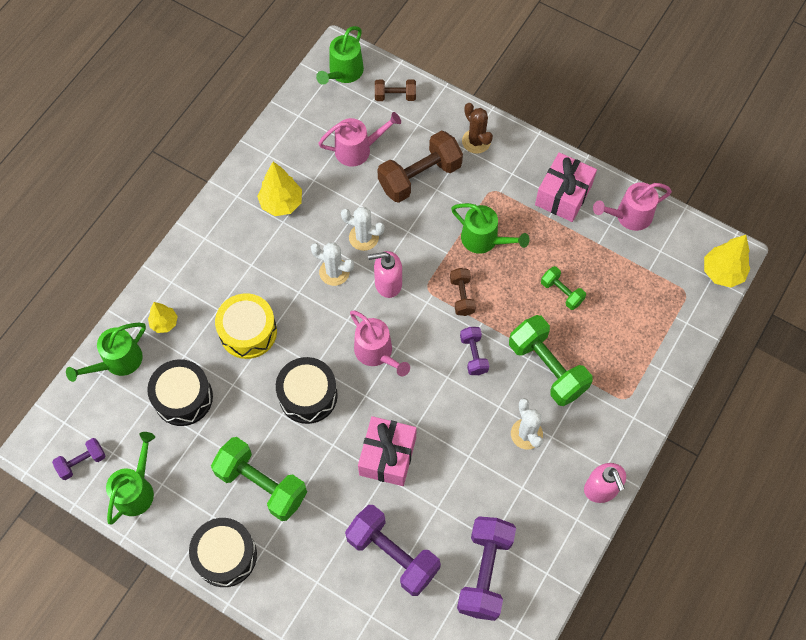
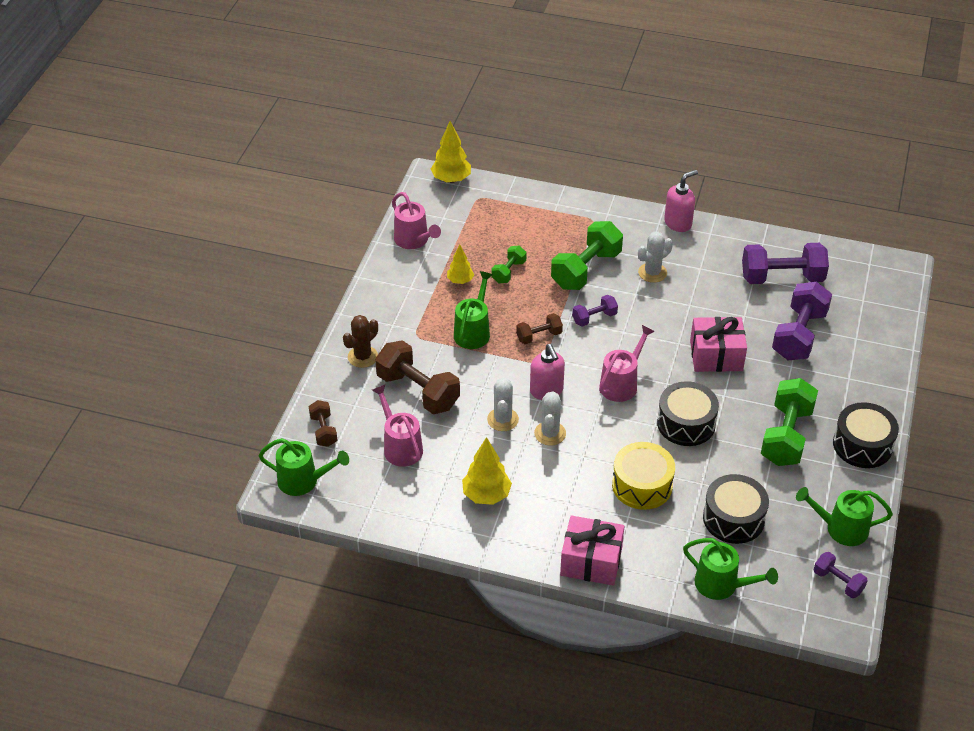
camera: 105 degrees left, 20 degrees down
(164, 323) = (662, 557): yellow tree -> yellow tree (460, 281)
(563, 195) = (406, 286): pink gift -> pink gift (591, 561)

